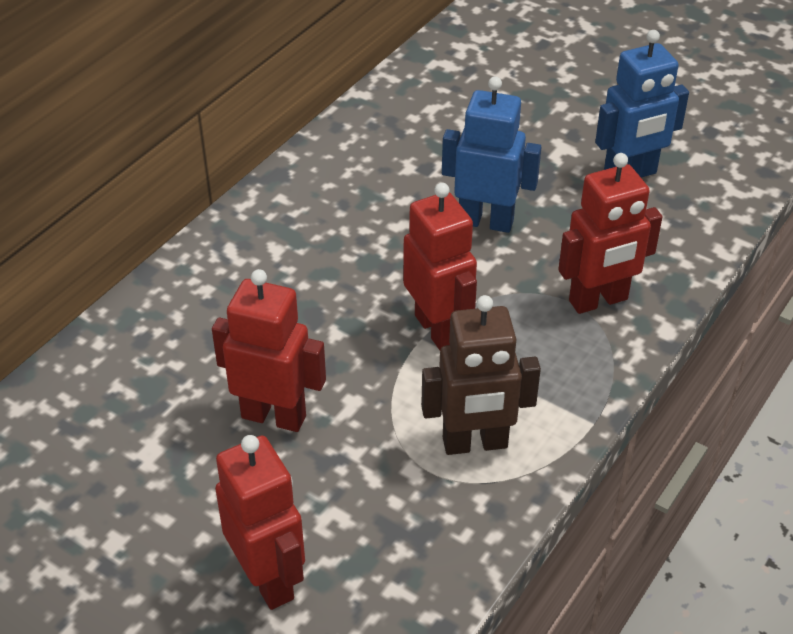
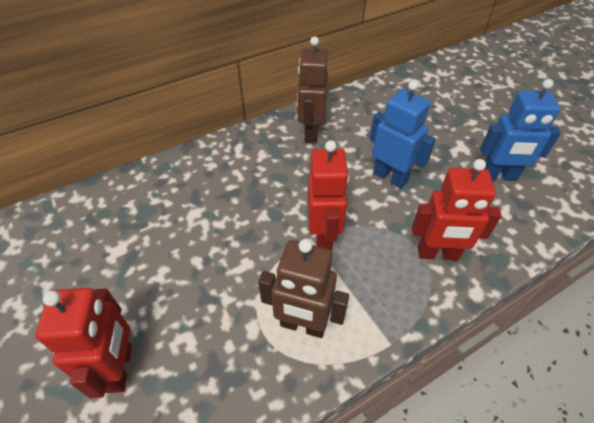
camera: 25 degrees right, 5 degrees up
(274, 416) = (196, 255): red robot -> none
(330, 192) = (310, 132): none -> brown robot

